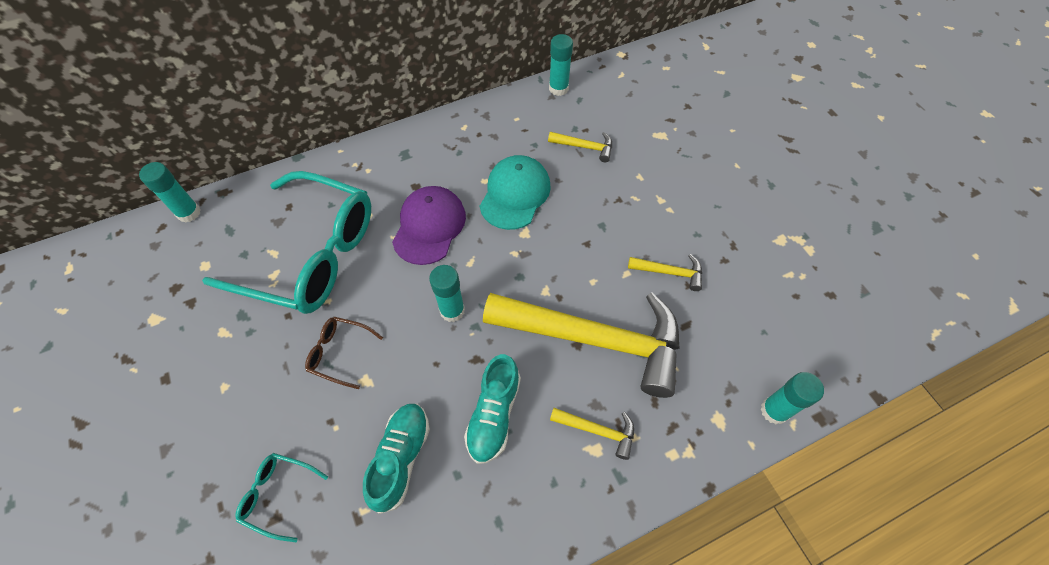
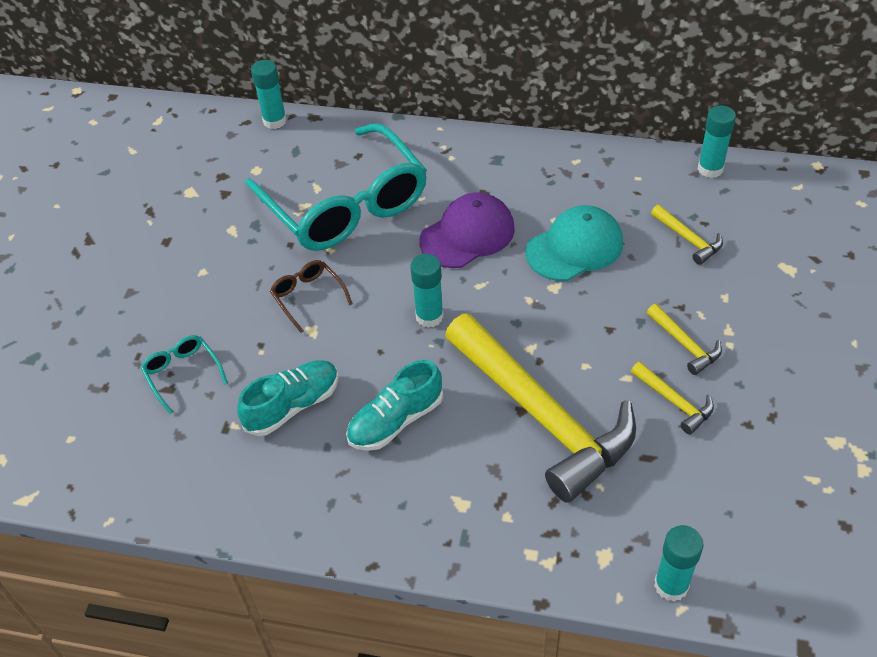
camera: 40 degrees right, 10 degrees down
(597, 430) = (477, 490): yellow hammer -> yellow hammer (684, 344)

